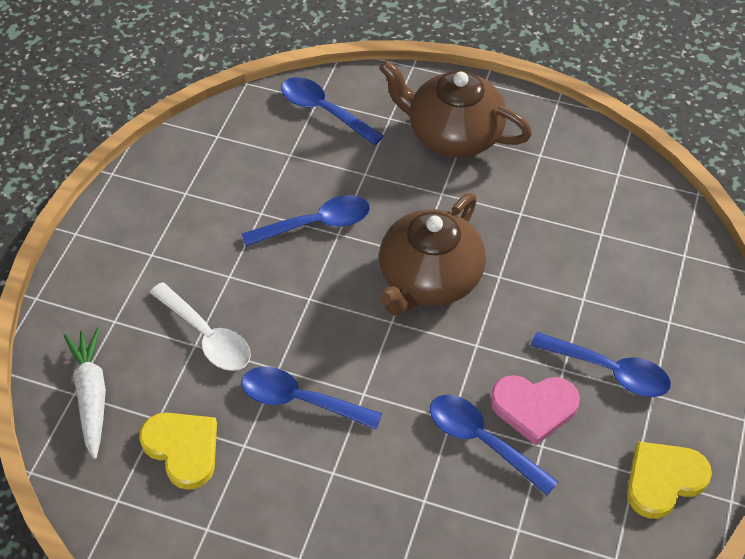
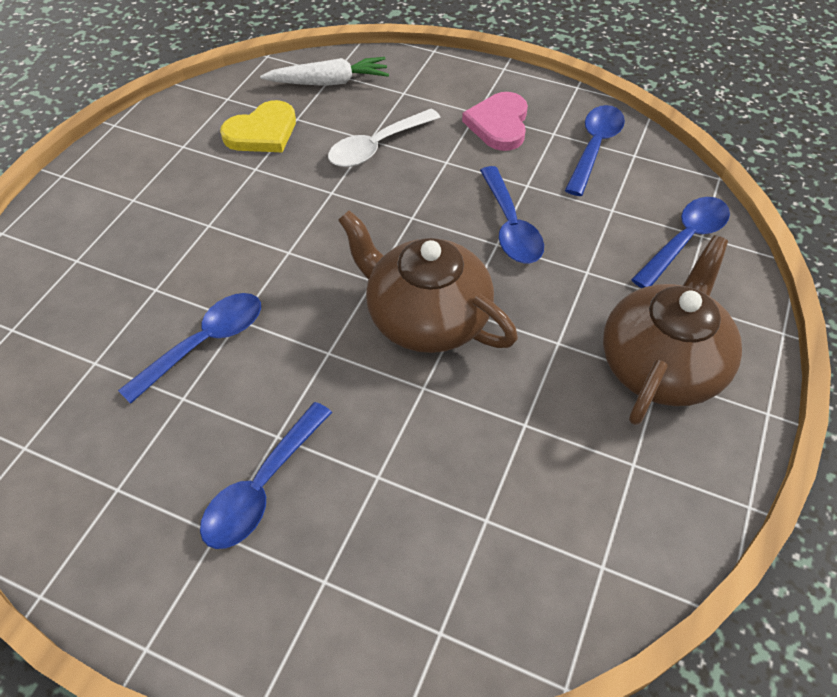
camera: 95 degrees right, 0 degrees up
(300, 400) = (292, 206): blue spoon -> blue spoon (594, 147)
(534, 408) = (232, 397): pink heart -> pink heart (499, 124)
(663, 480) = (96, 519): yellow heart -> none

